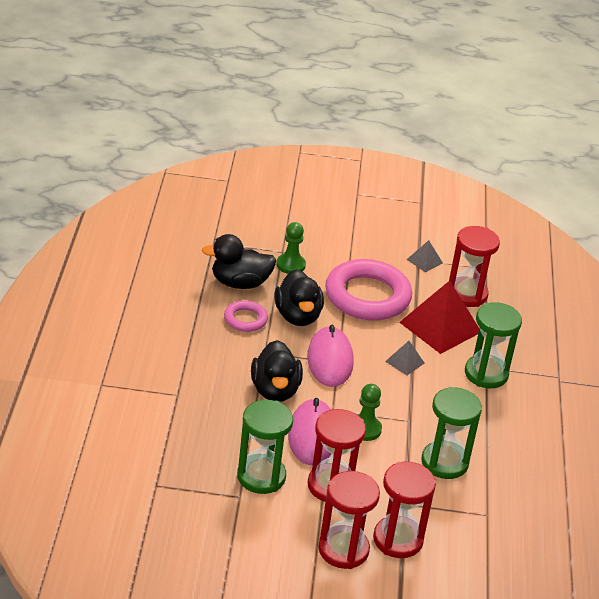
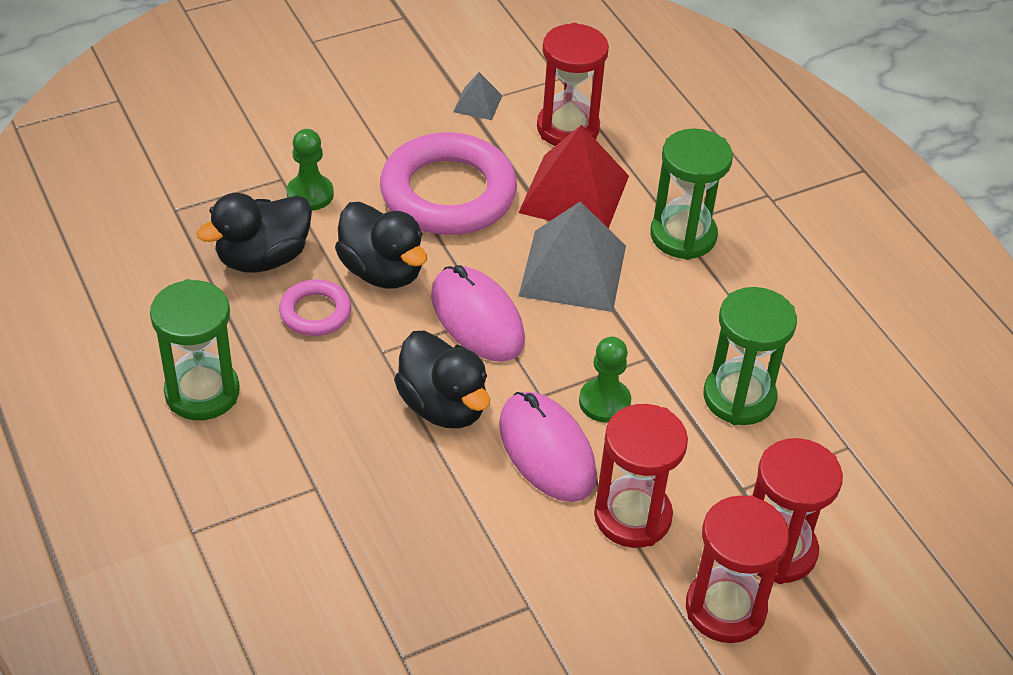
camera: 30 degrees left, 10 degrees up
(261, 476) = (532, 556): green hourglass -> green hourglass (202, 392)
(404, 362) = (572, 270): grey pyramid -> grey pyramid, size x2.13

